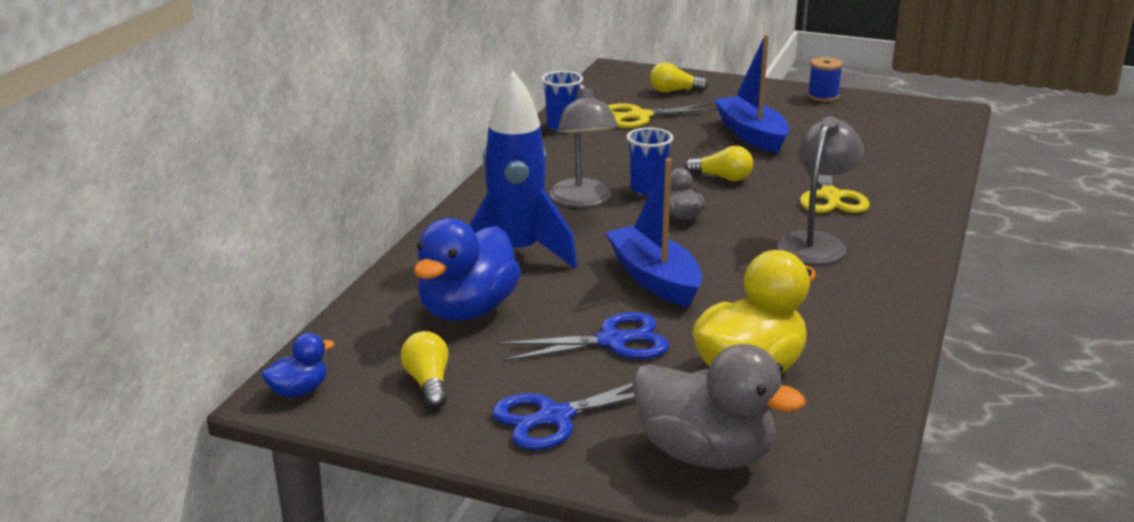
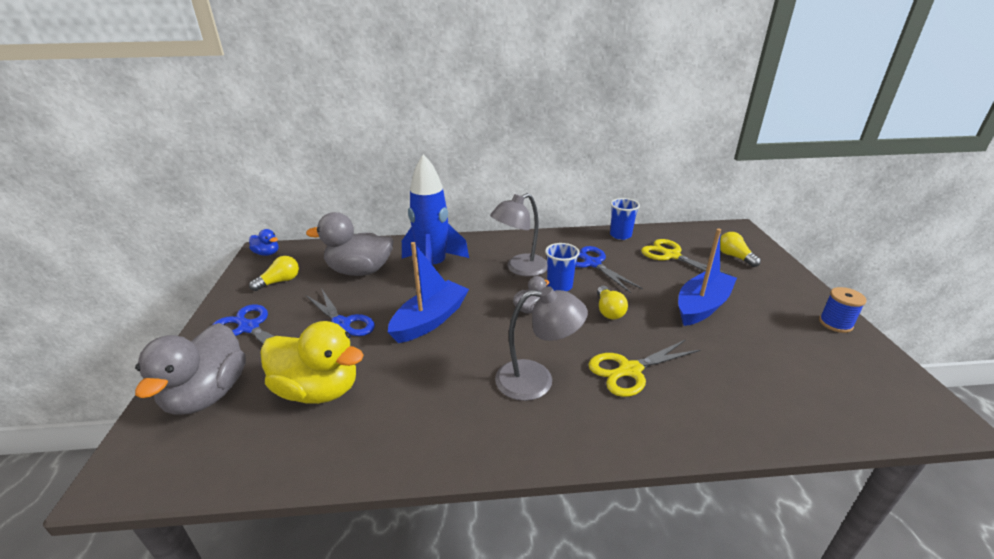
camera: 65 degrees right, 5 degrees up
(467, 310) = (360, 271): blue duck -> grey duck
(614, 159) = (592, 263): none -> blue scissors

